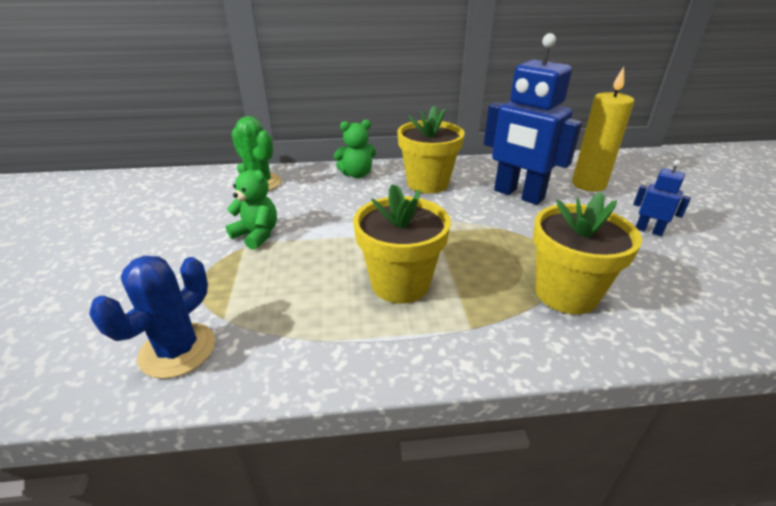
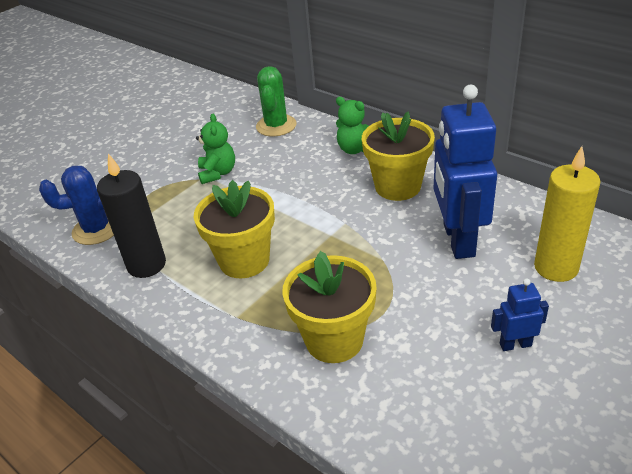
camera: 50 degrees right, 5 degrees up
(305, 344) = (146, 265): none -> black candle
(648, 230) = (515, 344): blue robot -> blue robot turned 90 degrees counterclockwise

